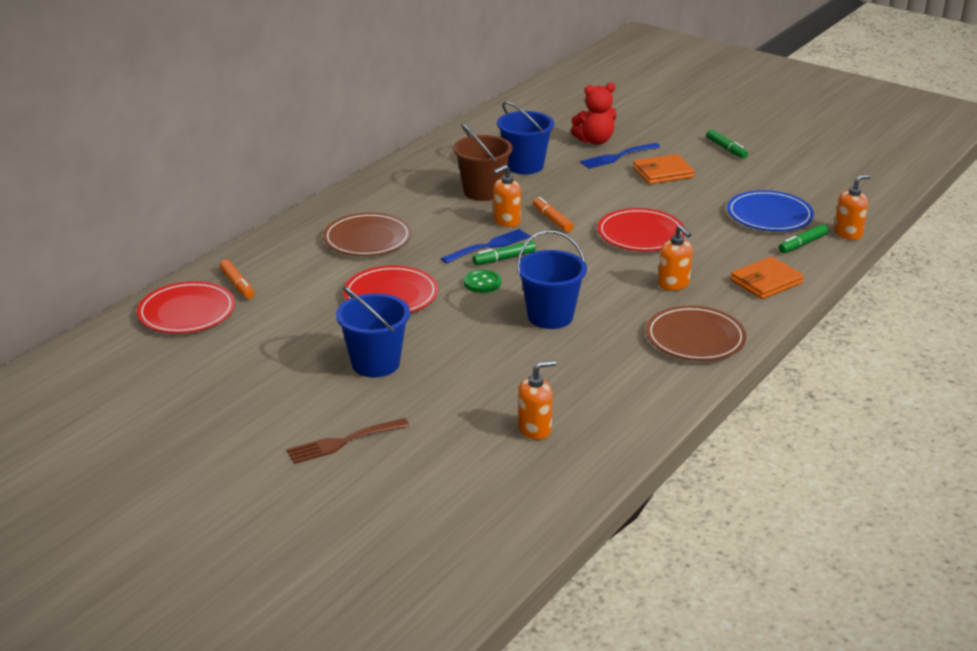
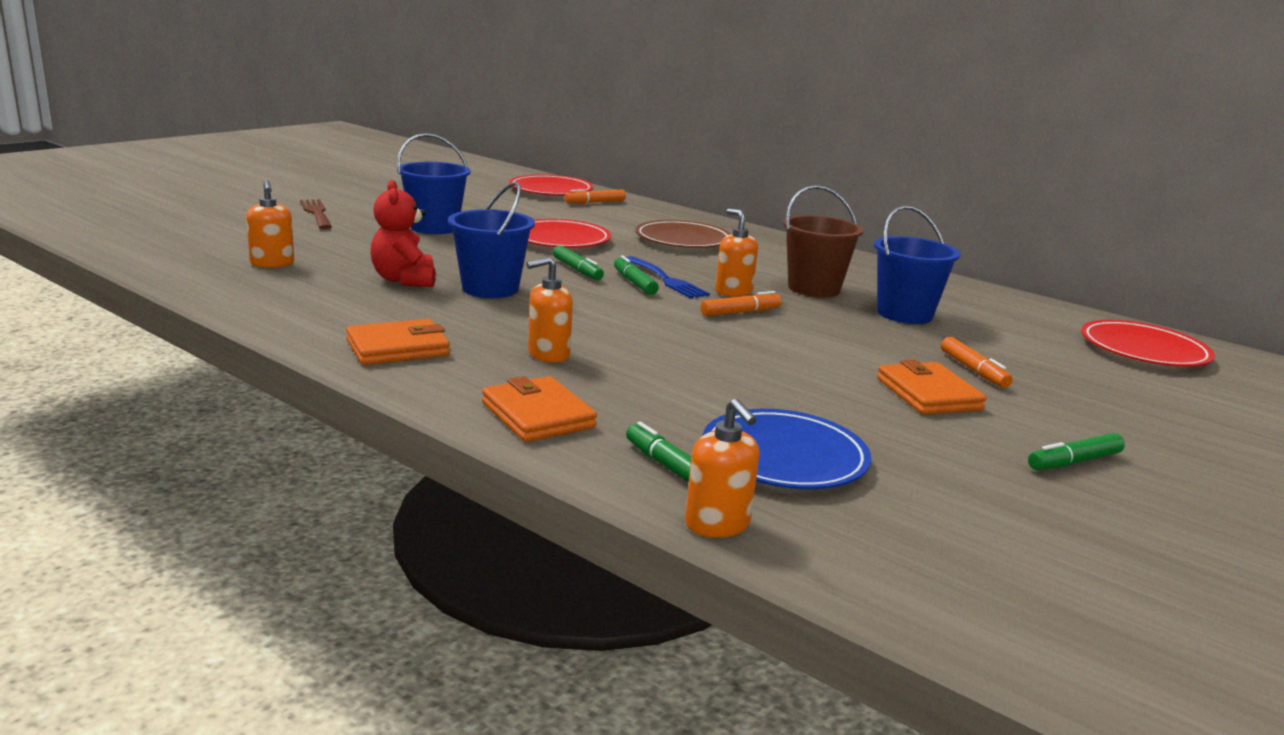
camera: 90 degrees right, 10 degrees down
(482, 283) = (577, 270): green button -> green marker
(595, 141) = (1026, 362): red teddy bear -> red teddy bear (404, 280)
(618, 156) = (973, 370): blue fork -> orange marker
(640, 234) = (701, 354): red plate -> red plate (1143, 350)
(695, 338) = (398, 348): brown plate -> orange wallet

